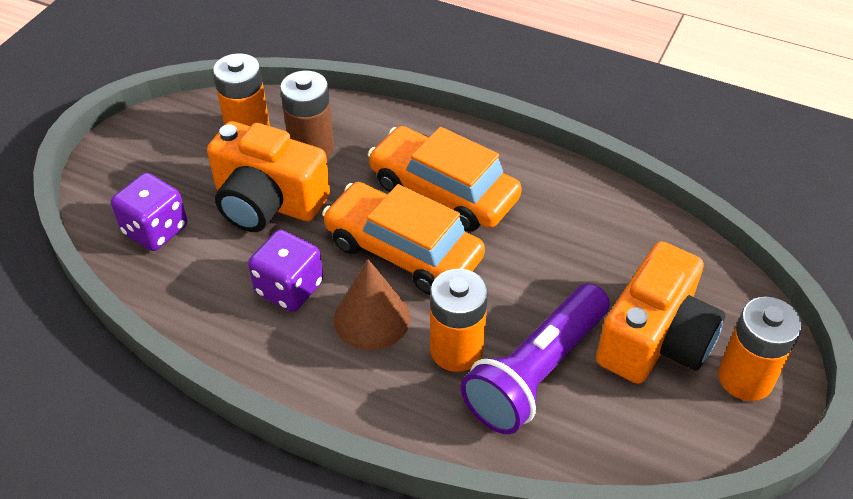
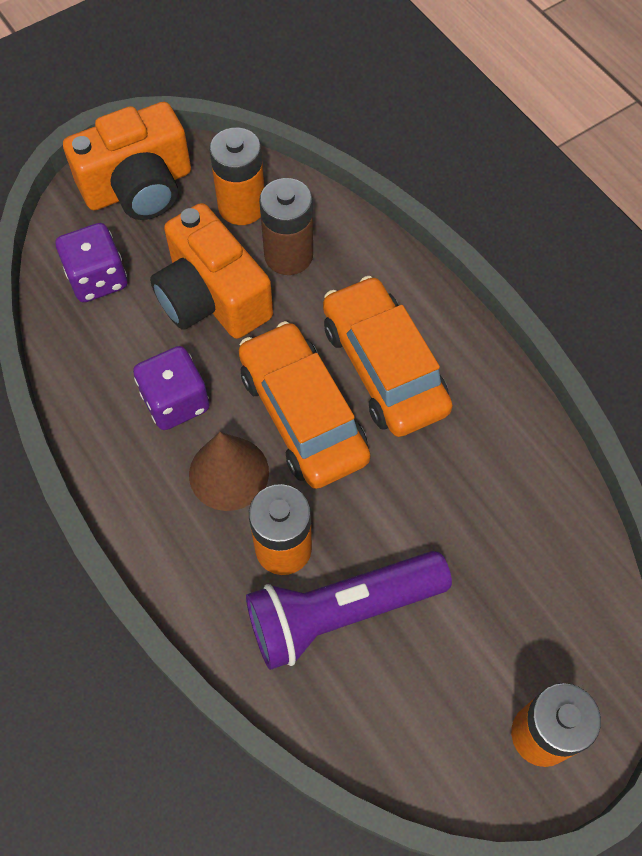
camera: 30 degrees right, 15 degrees up
(655, 339) = (480, 642): orange camera -> orange camera (139, 187)

